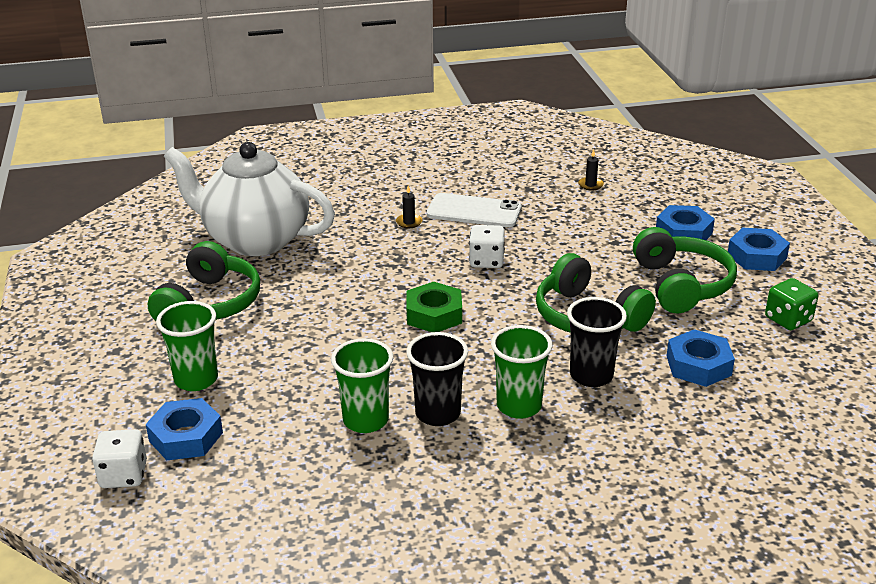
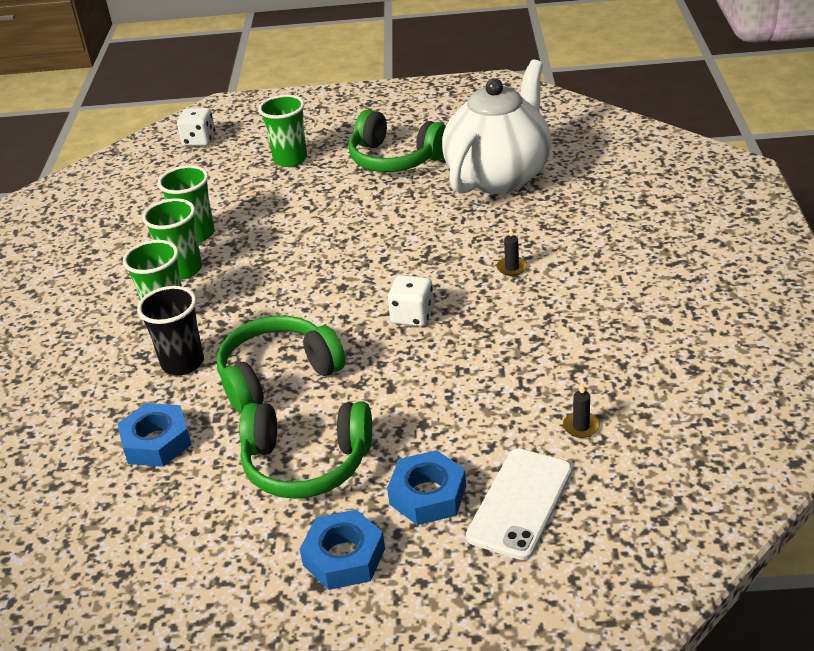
camera: 105 degrees right, 5 degrees up
(186, 437) = (225, 159): blue nut -> none
(434, 314) = (326, 275): green nut -> none
(438, 413) = (183, 270): black cup -> green cup
(474, 211) = (527, 316): white phone -> white phone (520, 503)
(788, 319) = (196, 543): green dice -> none

